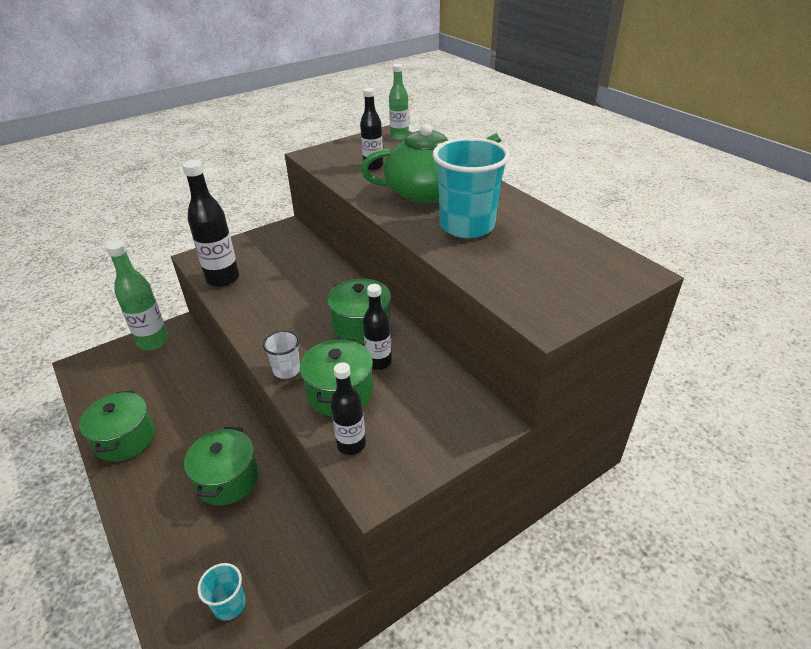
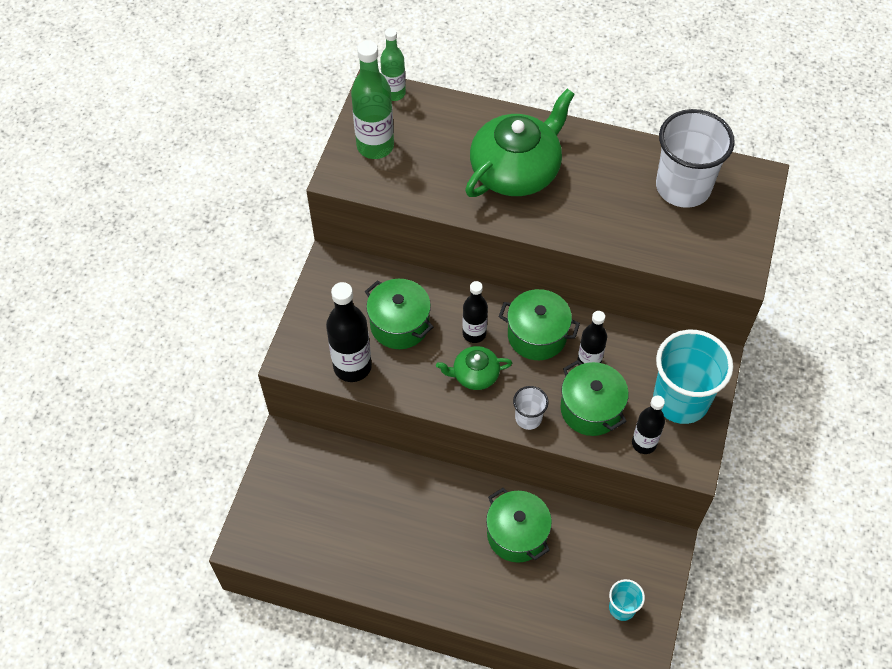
camera: 40 degrees left, 20 degrees up
(125, 439) = (390, 568): green pot -> green pot (399, 324)
(153, 342) = (281, 470): green bottle -> green bottle (375, 146)
(288, 323) = (474, 374): none -> green teapot
(373, 166) = (423, 159): black bottle -> black bottle (474, 333)
(467, 226) = (593, 198): turquoise cup -> turquoise cup (681, 400)
(554, 249) = (683, 187): none -> white cup

